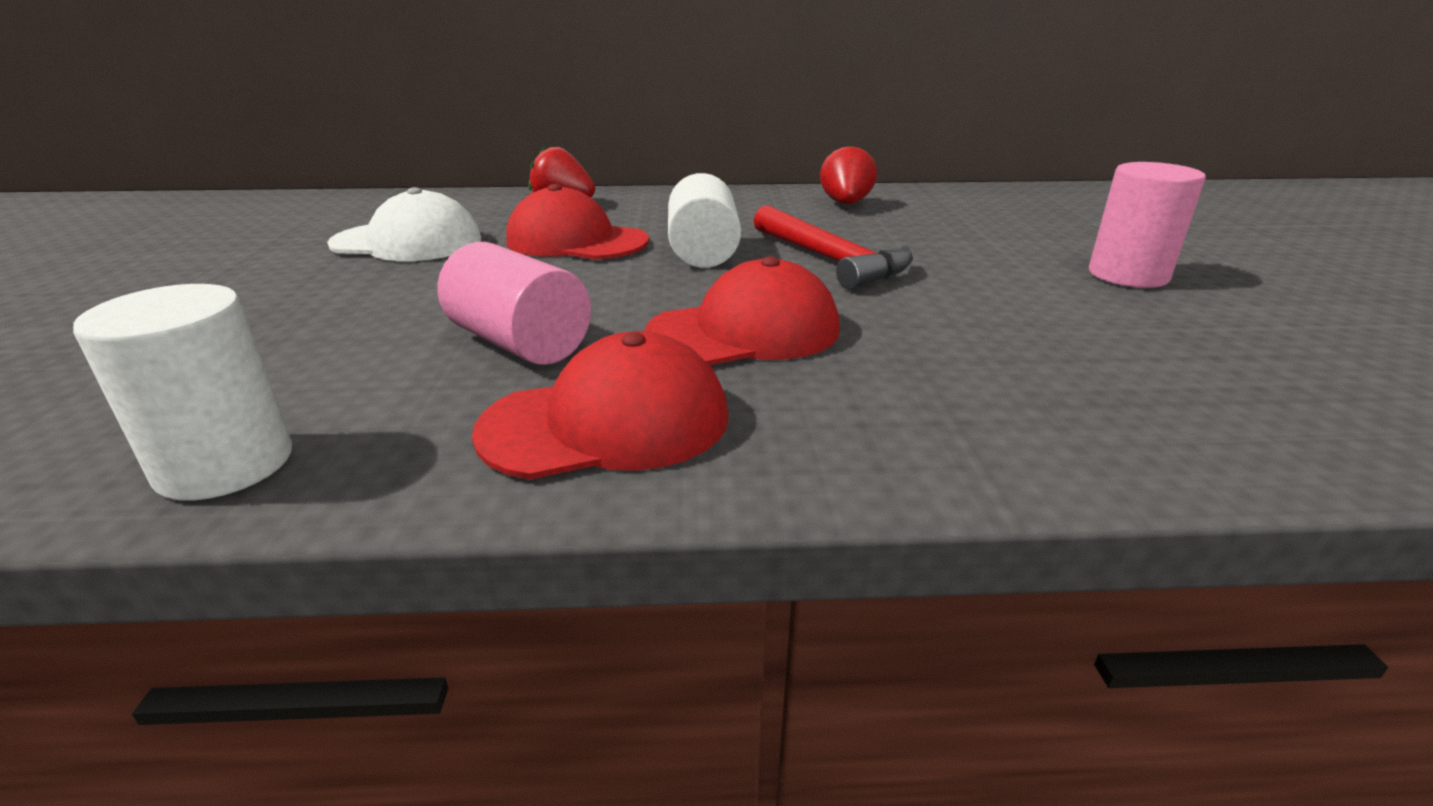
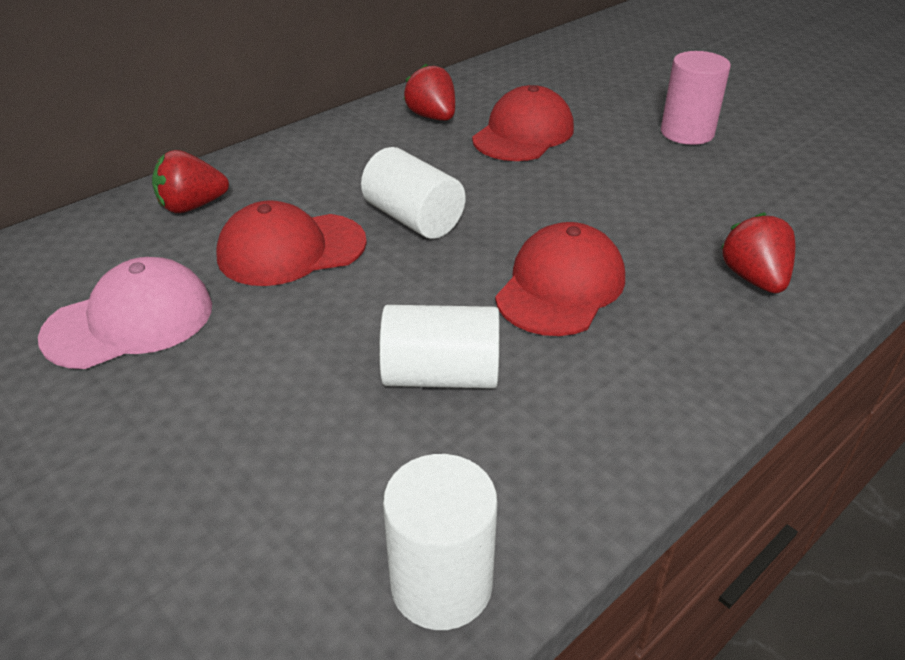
camera: 40 degrees left, 10 degrees up
(407, 242) = (130, 321): white cap -> pink cap
(520, 343) = (441, 375): pink cylinder -> white cylinder
(607, 423) = (602, 404): red cap -> red cap (523, 134)
(830, 260) = (511, 189): red hammer -> none
(995, 406) = (754, 279): none -> red strawberry

